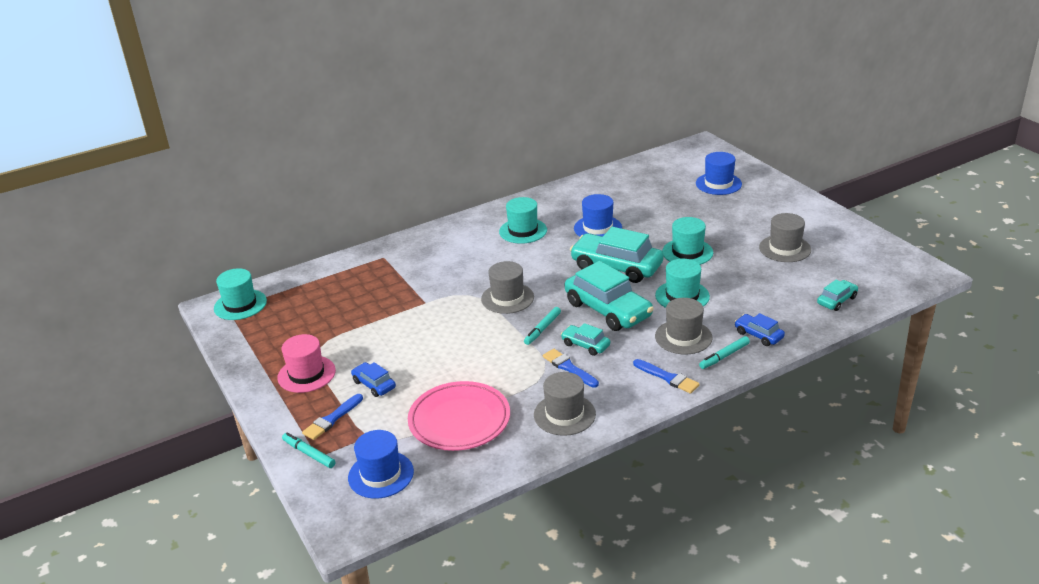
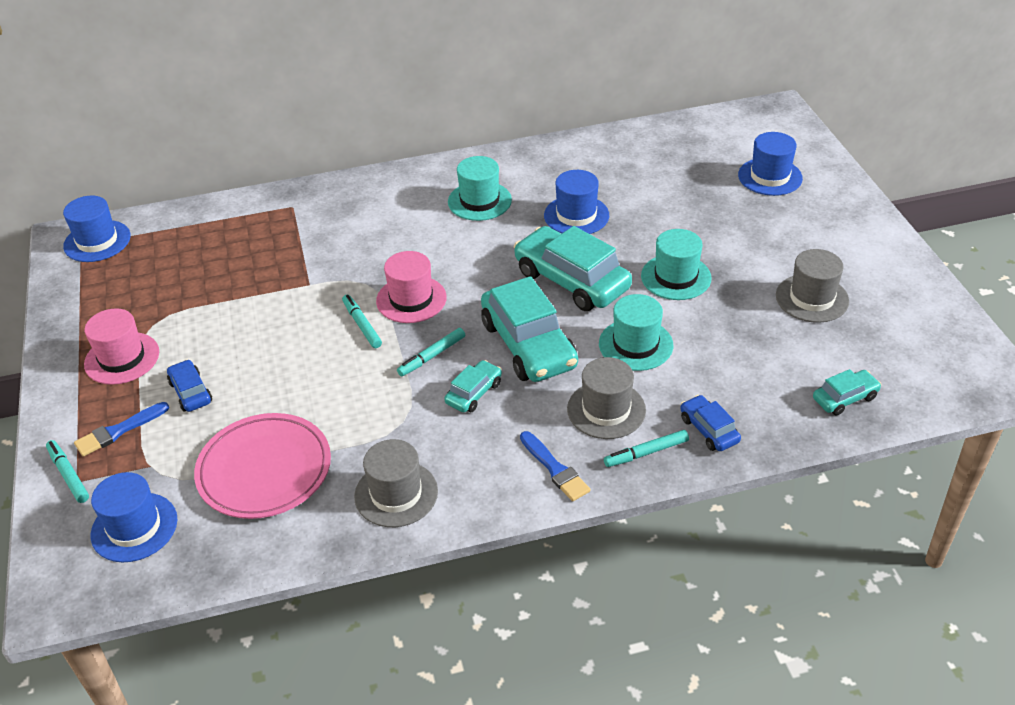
camera: 15 degrees right, 10 degrees up
(240, 305) = (97, 241): turquoise hat -> blue hat
(480, 320) = (362, 325): none -> turquoise marker
(507, 298) = (411, 299): grey hat -> pink hat
(568, 368) = (436, 423): blue brush -> none
(585, 345) = (474, 393): turquoise car -> turquoise car turned 75 degrees clockwise

